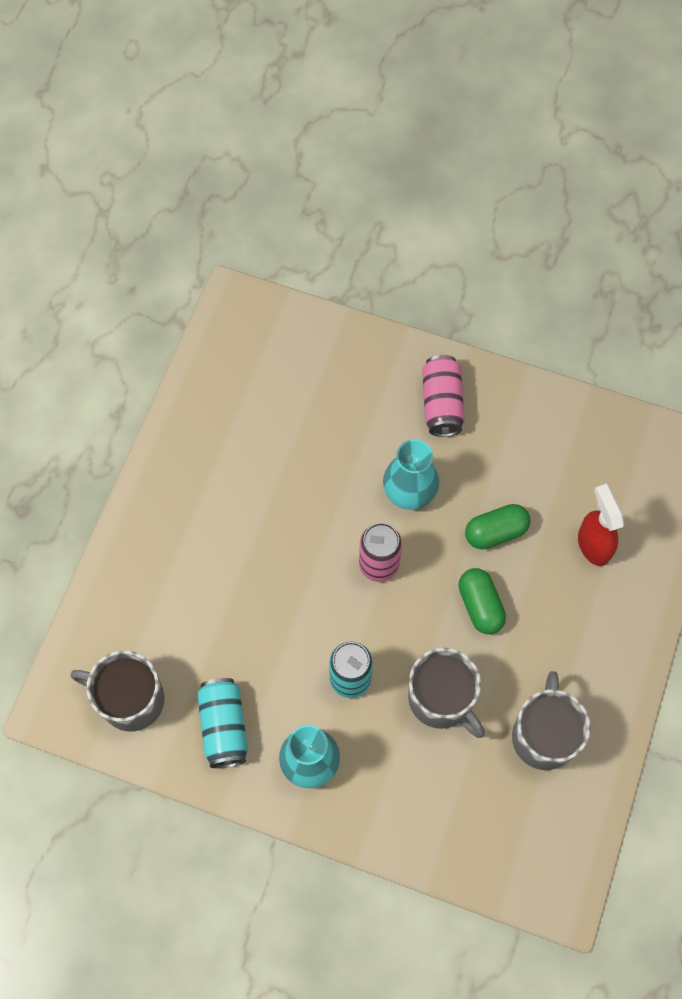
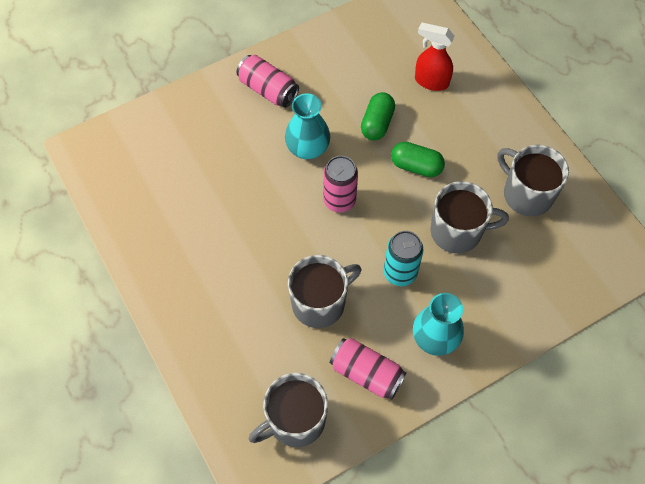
camera: 50 degrees left, 5 degrees down
(224, 726) = (366, 373): turquoise can -> pink can
(259, 631) = (319, 303): none -> grey mug

